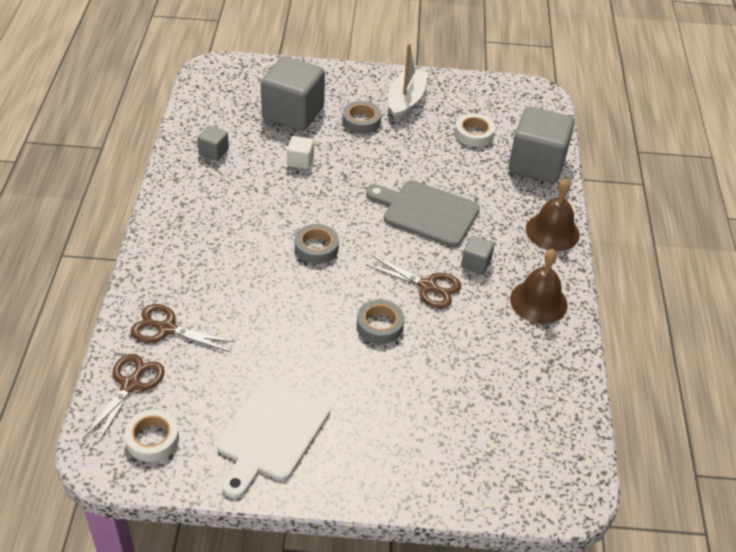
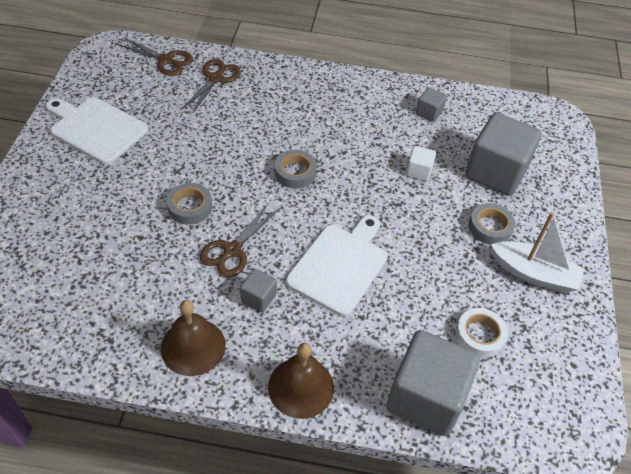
camera: 95 degrees right, 5 degrees up
(152, 439) = (113, 70): white tape -> none
(427, 212) = (340, 266): grey cutting board -> white cutting board

